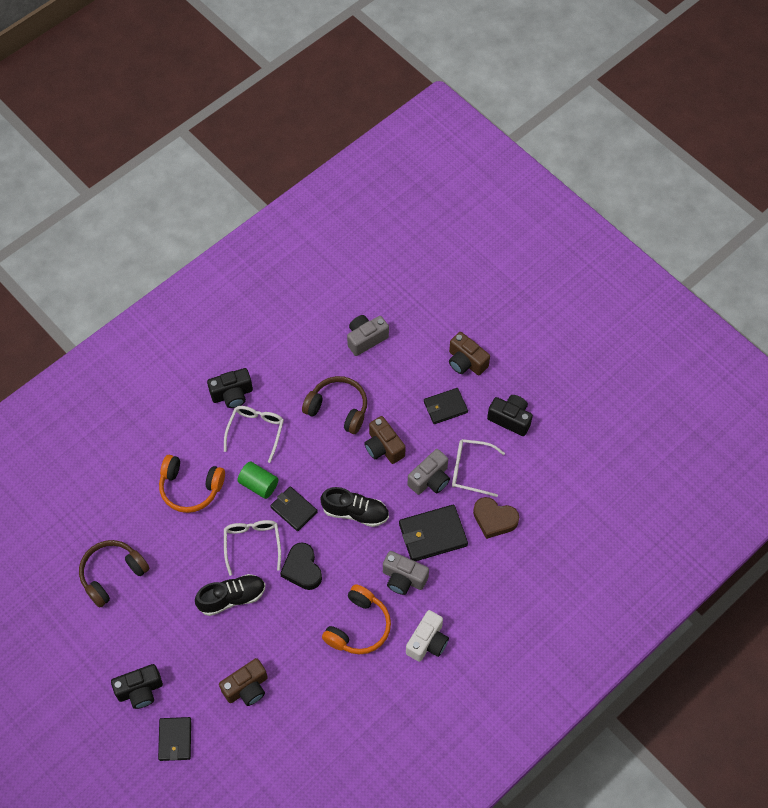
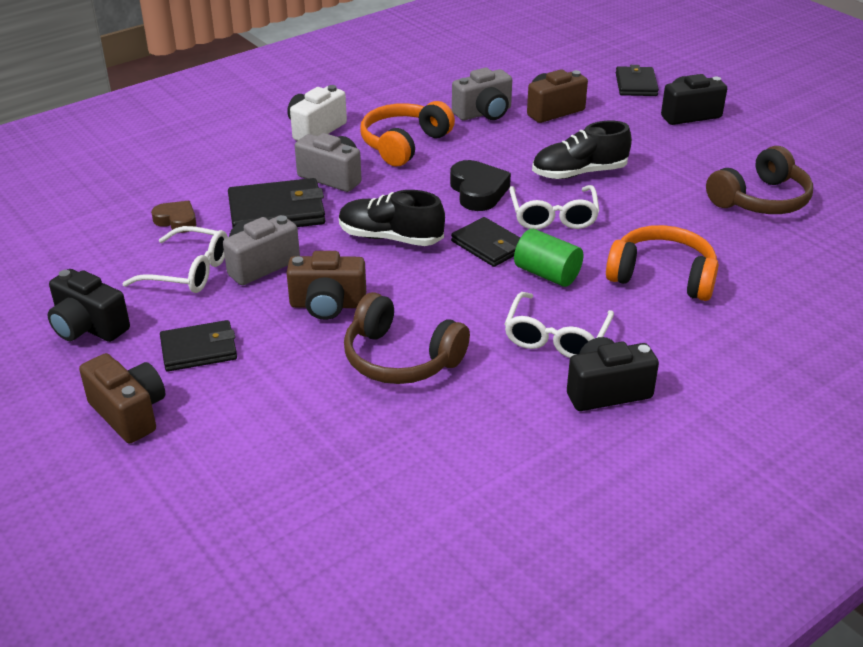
camera: 175 degrees left, 25 degrees down
(366, 339) = (324, 465): grey camera -> grey camera (484, 113)
(383, 447) = (327, 305): brown camera -> brown camera turned 120 degrees clockwise
(494, 519) = (177, 220): brown heart -> brown heart, size x0.65

